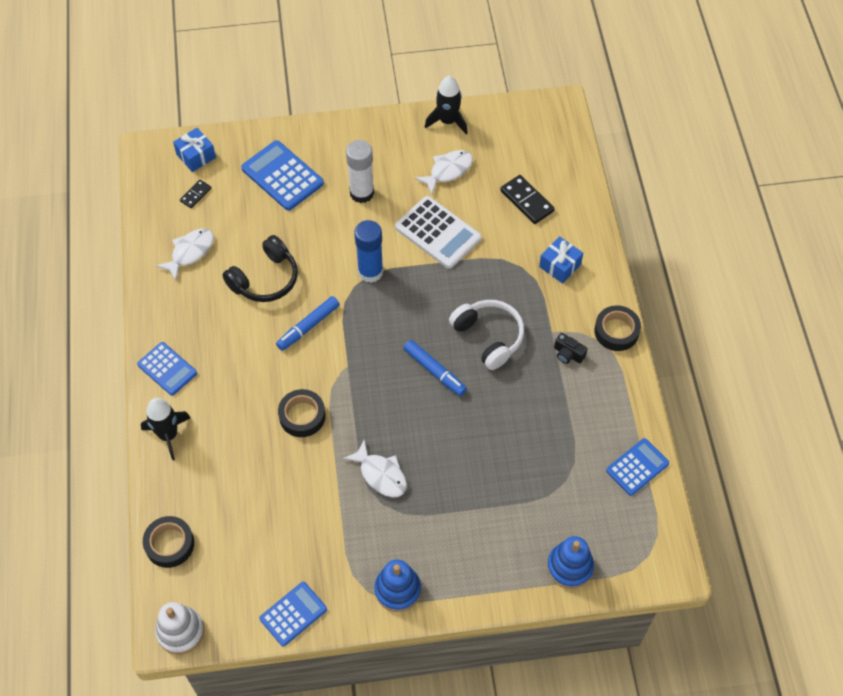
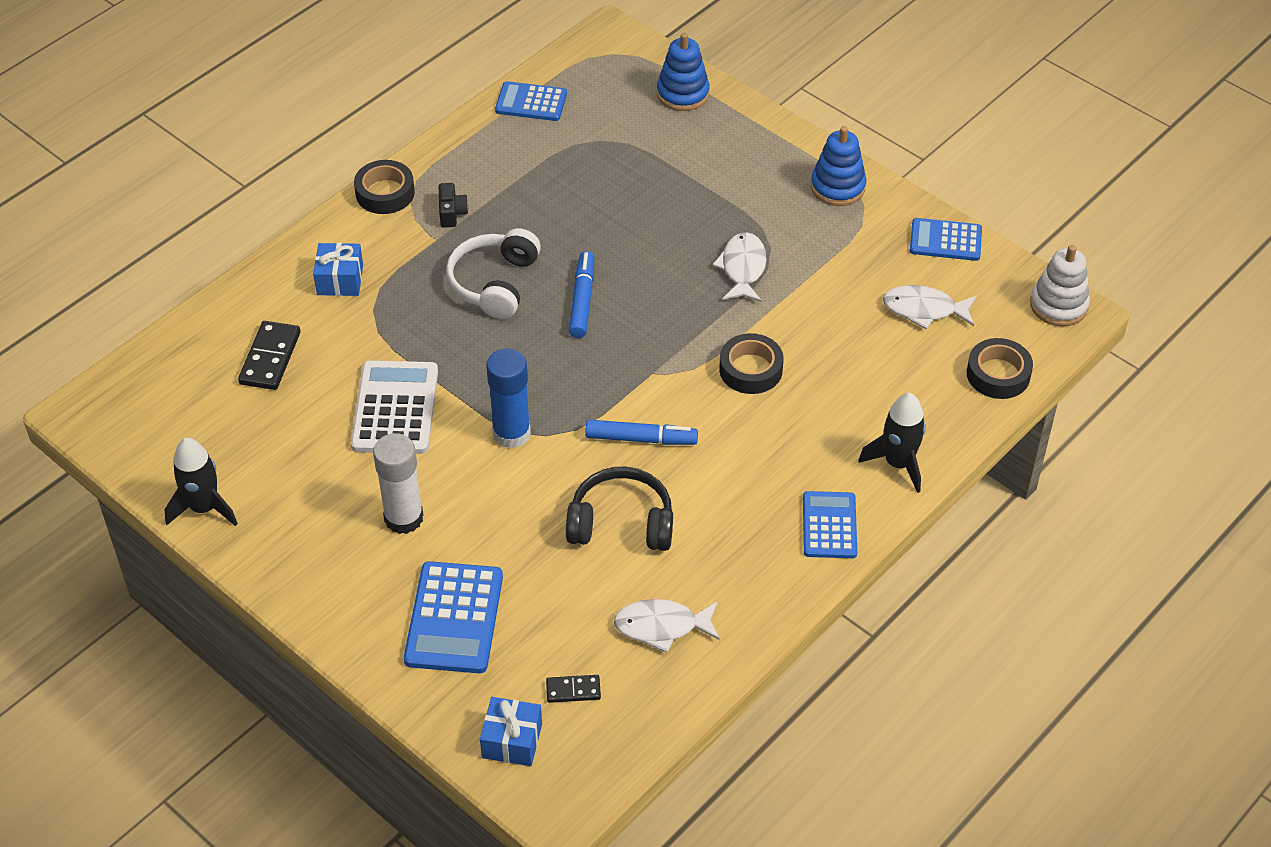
camera: 130 degrees left, 10 degrees down
(448, 171) = (289, 457): white fish -> white fish (924, 310)

